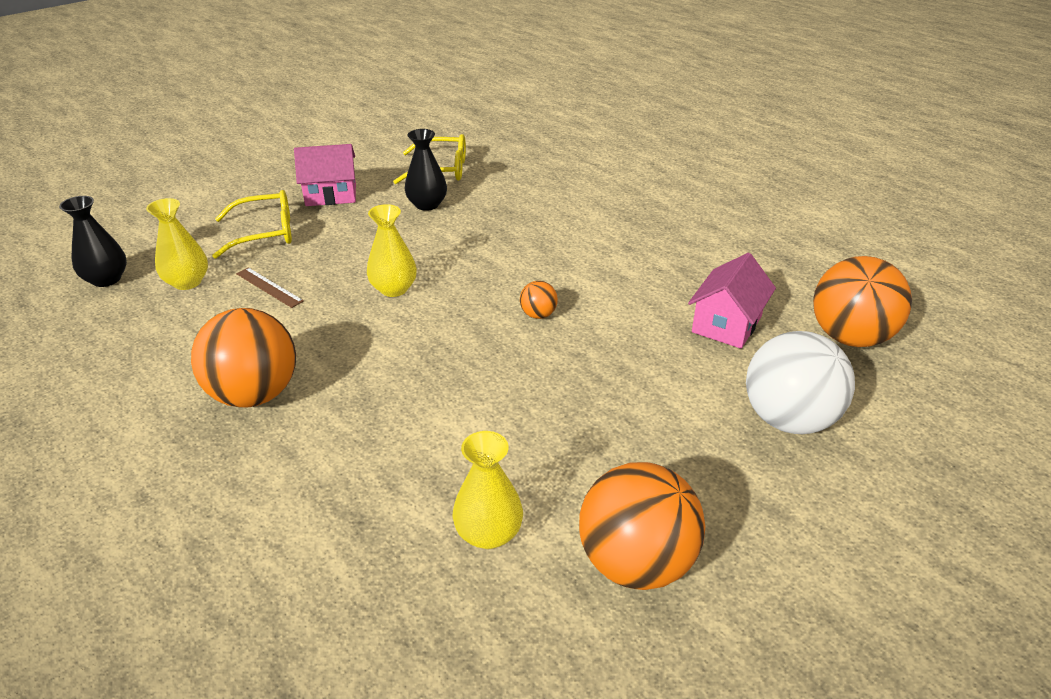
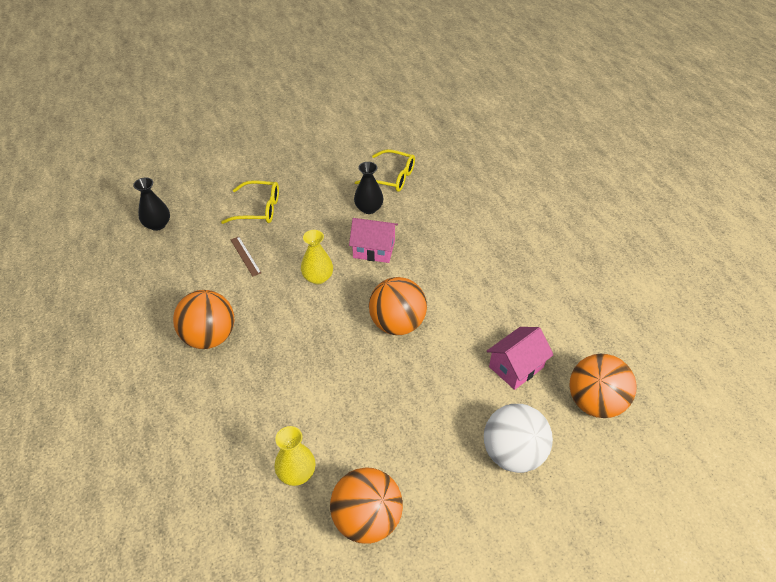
camera: 20 degrees right, 10 degrees up
(187, 282) = (201, 239): yellow vase -> none
(331, 194) = (311, 184): pink house -> pink house (374, 249)
(538, 315) = (397, 324): orange ball -> orange ball, size x2.26

